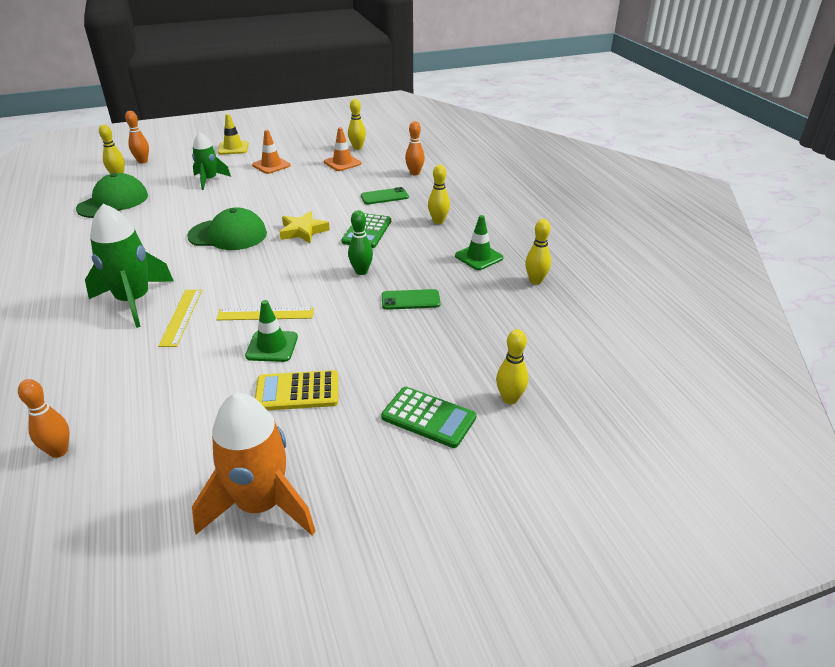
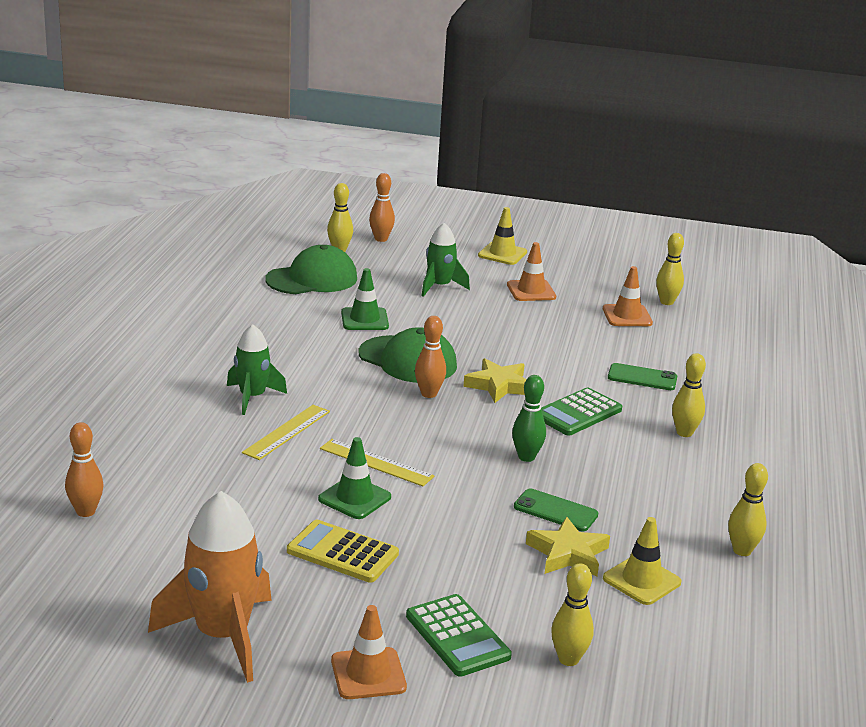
camera: 30 degrees right, 10 degrees down
(134, 301) = (252, 397): green rocket -> green rocket, size x0.62
(395, 478) = (368, 674): none -> orange traffic cone
(415, 173) = (714, 360): orange bowling pin -> orange bowling pin (429, 394)
(443, 326) = (568, 554): none -> yellow star
(479, 257) = (694, 495): green traffic cone -> green traffic cone (364, 319)
(501, 324) = (641, 580): none -> yellow traffic cone

